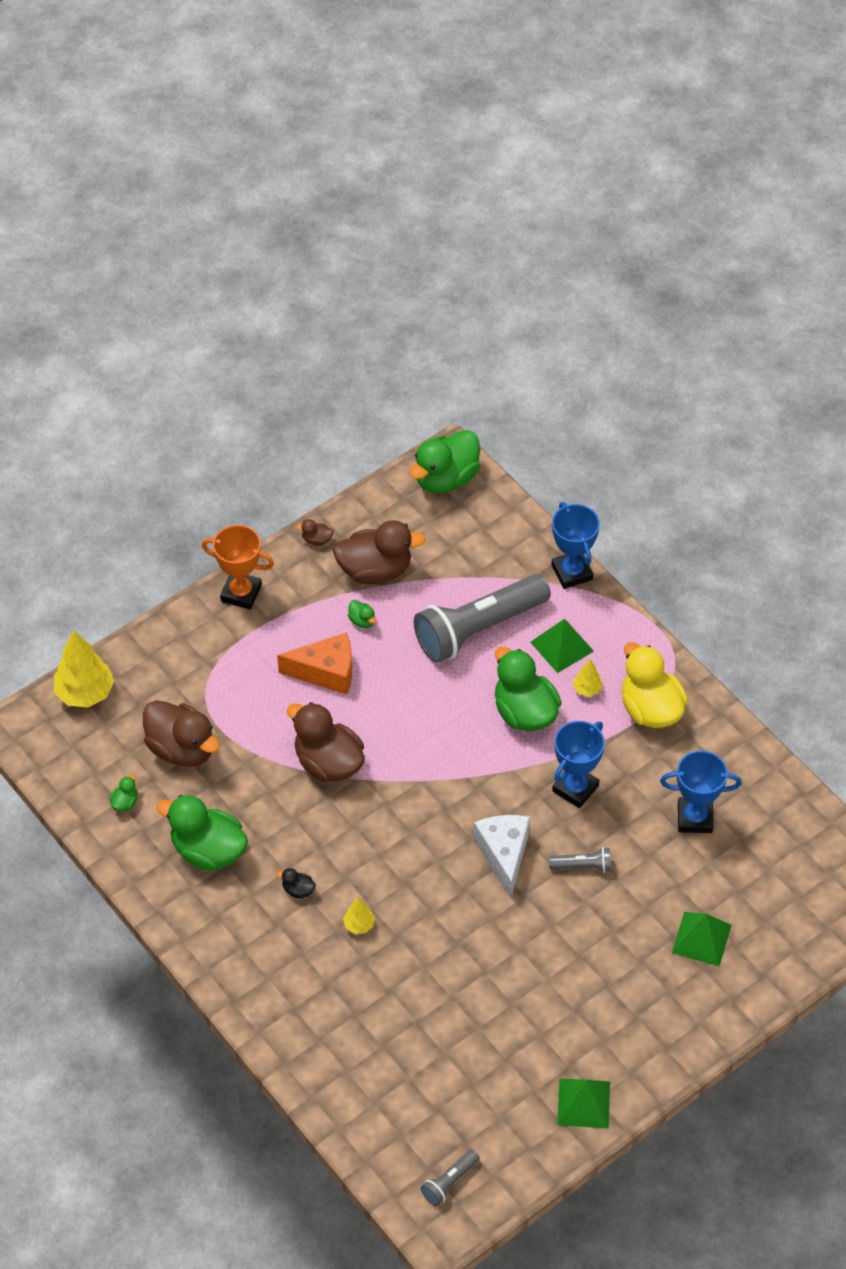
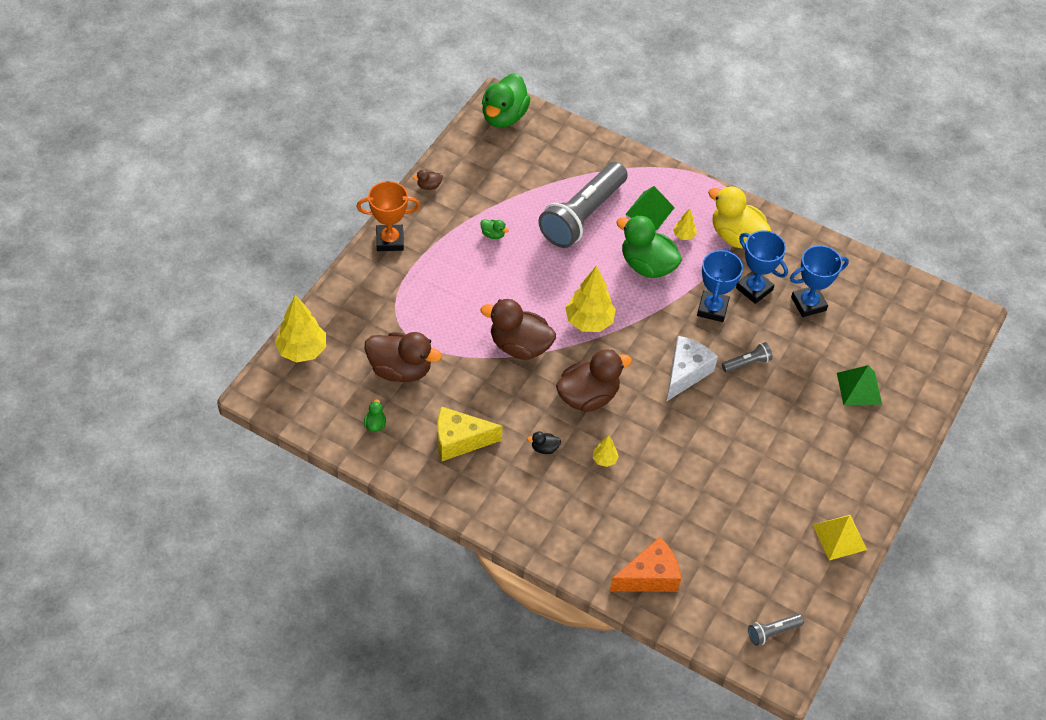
camera: 25 degrees left, 0 degrees up
(208, 851) = (459, 441): green duck -> yellow cheese
(326, 672) = (484, 280): orange cheese -> orange cheese (649, 577)
(375, 570) = (484, 195): brown duck -> brown duck (588, 396)
(422, 759) = (589, 321): none -> yellow tree
(449, 1182) = (773, 632): grey flashlight -> grey flashlight turned 45 degrees clockwise
(504, 855) = (686, 373): white cheese -> white cheese turned 60 degrees clockwise
(572, 572) = (630, 157): blue trophy -> blue trophy (754, 289)
(583, 1103) = (839, 537): green pyramid -> yellow pyramid

